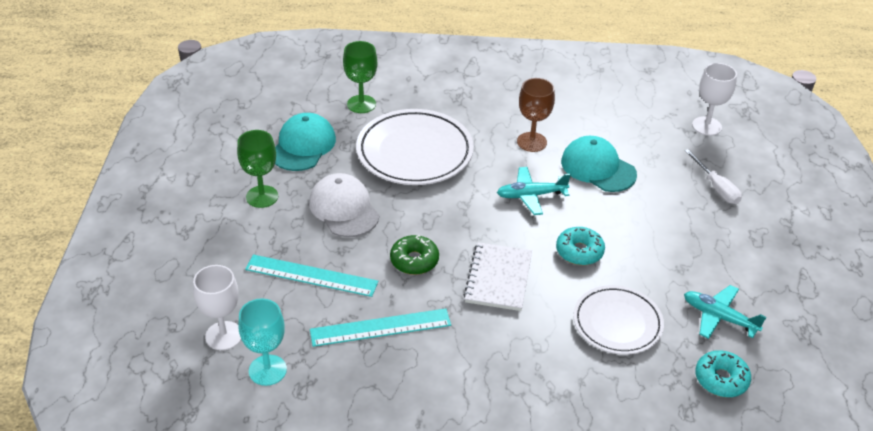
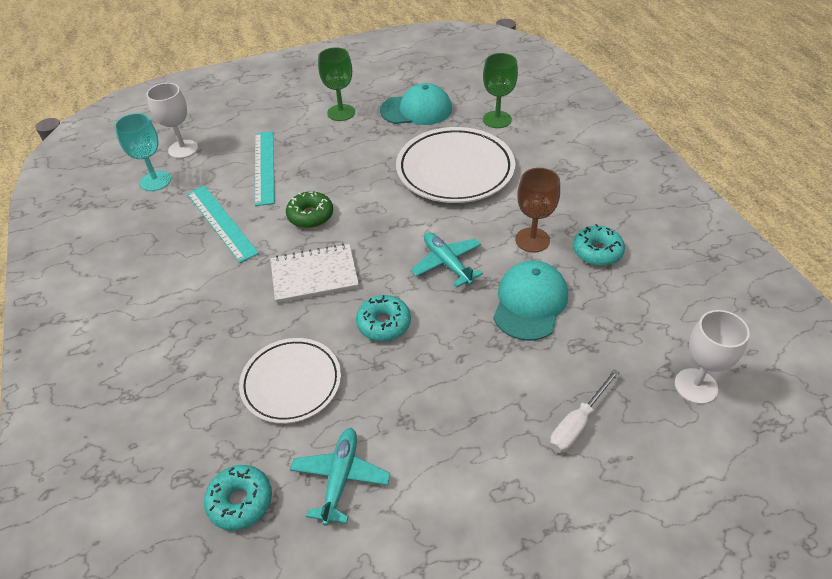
camera: 70 degrees right, 5 degrees up
(344, 209) = (352, 156): white cap -> none
(564, 116) = (597, 252): none -> turquoise donut

